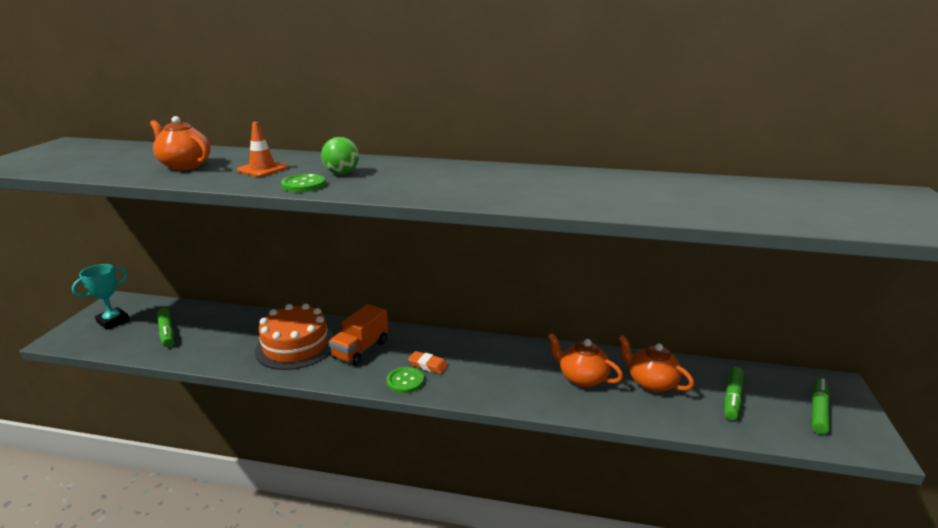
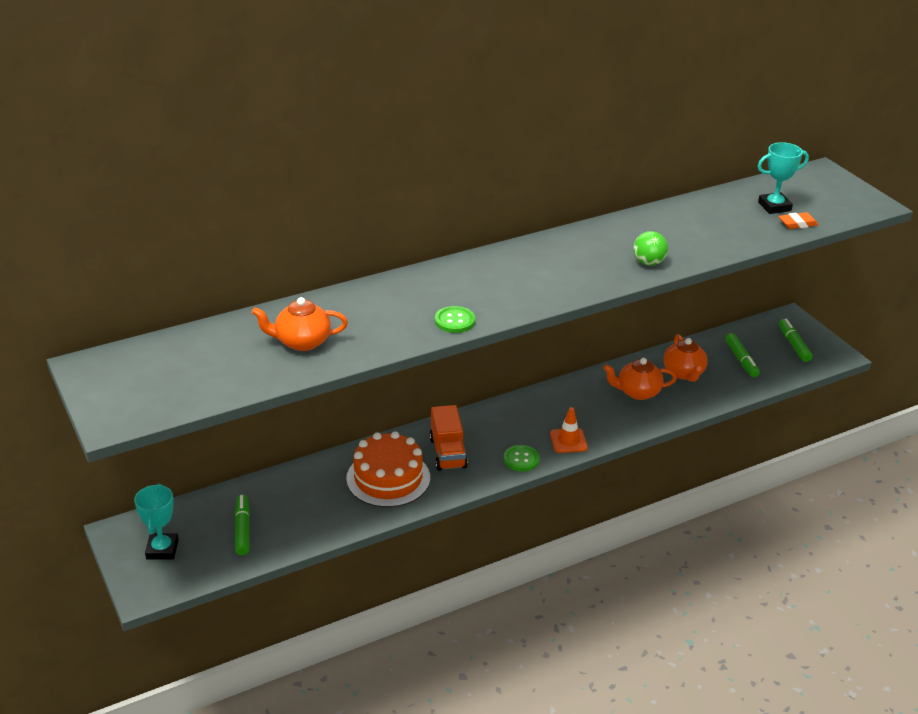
camera: 40 degrees left, 10 degrees up
(166, 332) = (243, 529): green marker -> green marker turned 120 degrees counterclockwise
(262, 169) = (381, 317): orange traffic cone -> orange traffic cone (568, 441)
(342, 173) = (455, 295): green ball -> green ball (648, 262)
(428, 365) = (519, 438): orange eraser -> orange eraser (797, 224)
(651, 382) = (684, 373): orange teapot -> orange teapot turned 105 degrees counterclockwise
(790, 201) = (774, 206): none -> turquoise trophy

